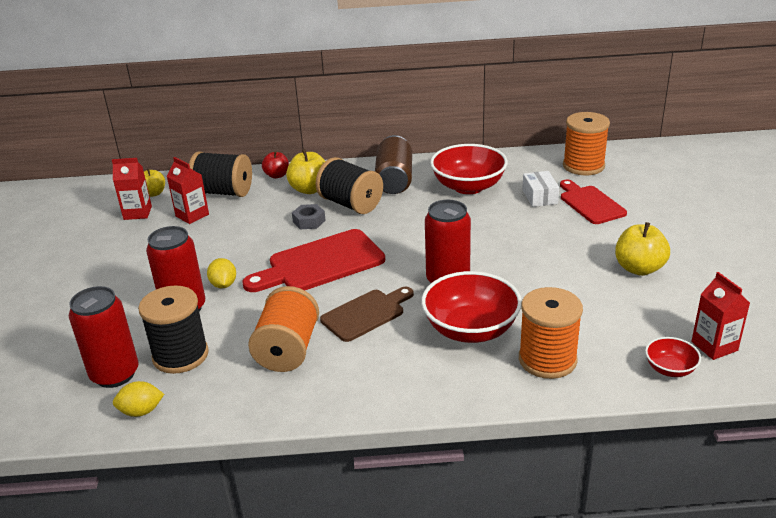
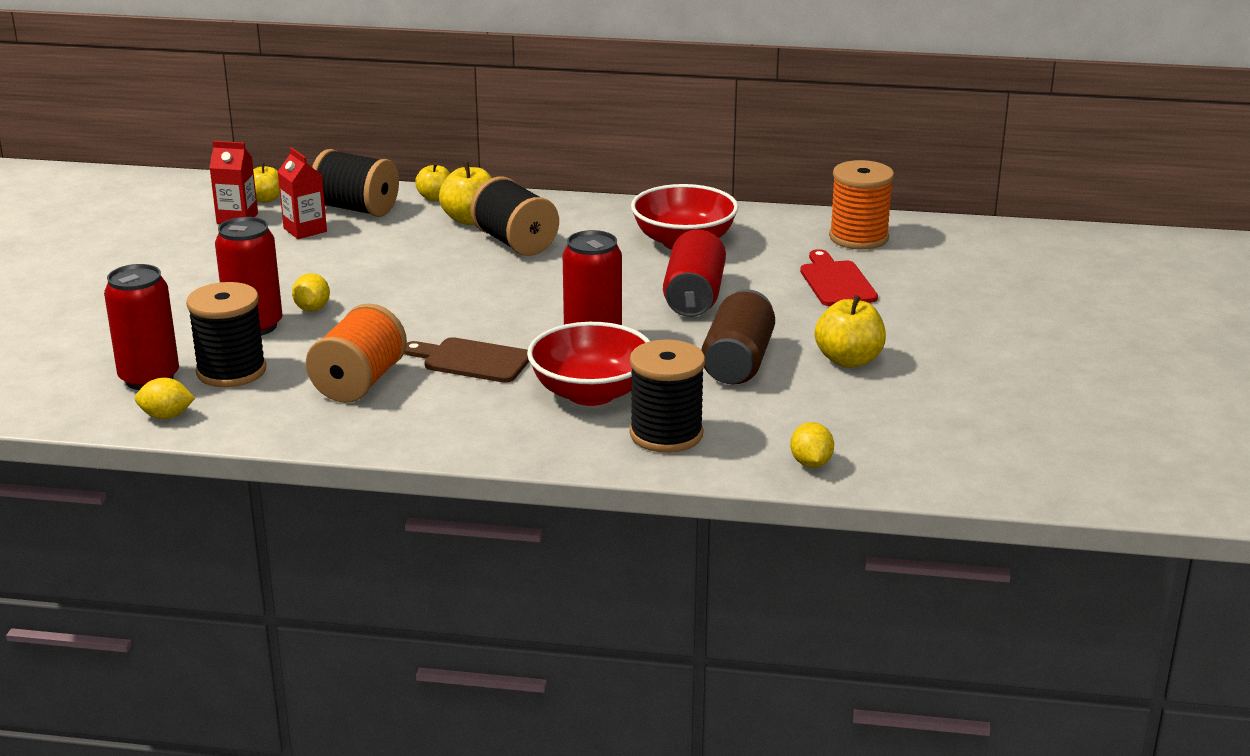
camera: 10 degrees right, 5 degrees down
(277, 175) = (435, 198): red apple -> yellow apple
(309, 221) = (451, 255): grey nut -> none
(320, 263) = (442, 302): red cutting board -> none
(366, 314) = (471, 360): brown cutting board -> brown cutting board turned 135 degrees counterclockwise
(394, 180) = (589, 222): brown can -> brown can (738, 362)
(499, 231) = (693, 297): none -> red can
(539, 197) = (773, 266): white box -> none
(547, 360) = (666, 434): orange spool -> black spool
(670, 369) = (811, 463): red bowl -> yellow lemon
(714, 346) = (884, 449): red carton -> none

